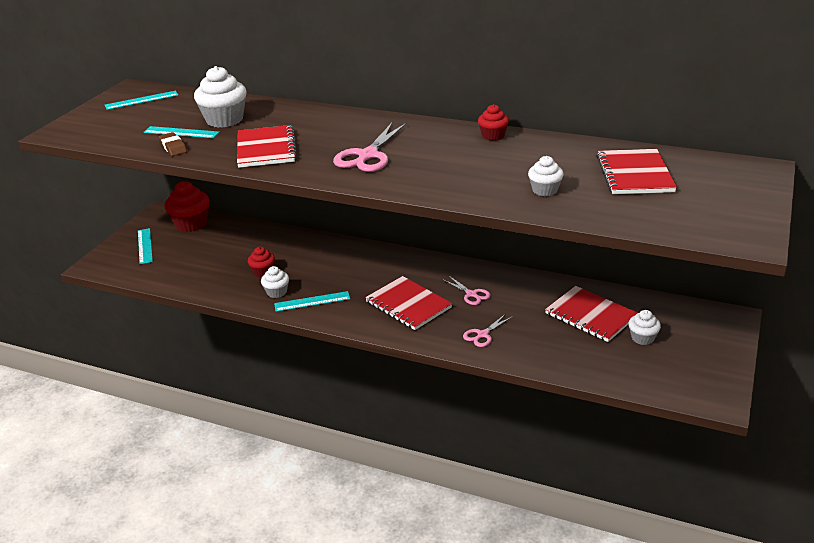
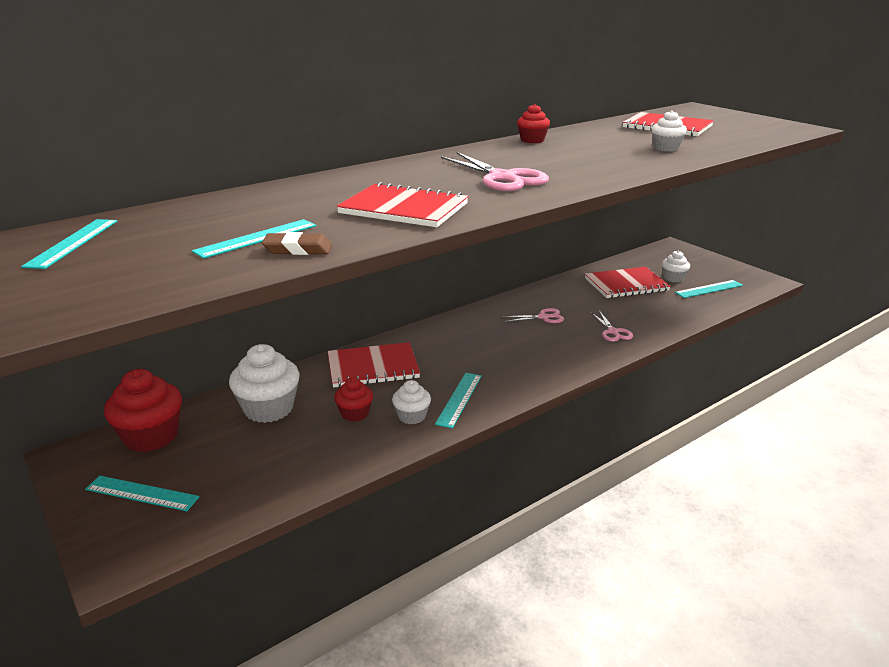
camera: 60 degrees left, 5 degrees down
(224, 120) = (269, 212): white cupcake -> white cupcake (269, 409)
(408, 305) = (527, 350): red notebook -> red notebook (373, 367)
(644, 365) = (709, 289): none -> turquoise ruler

